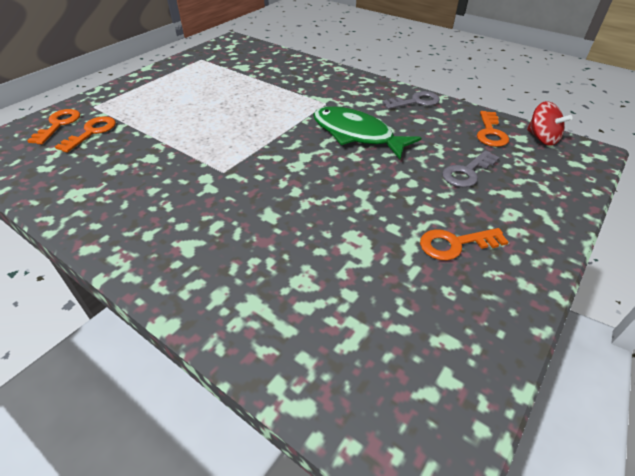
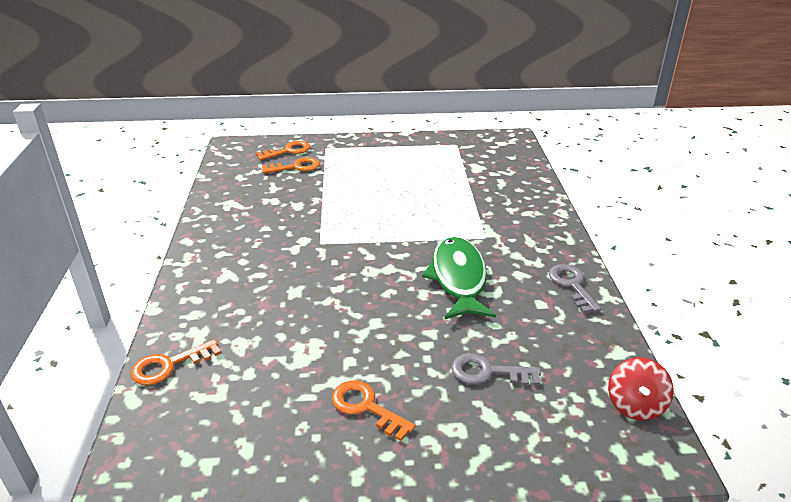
camera: 50 degrees right, 10 degrees down
(415, 102) = (572, 285): grey key -> grey key turned 135 degrees counterclockwise
(490, 132) = (588, 361): orange key -> orange key (169, 365)

